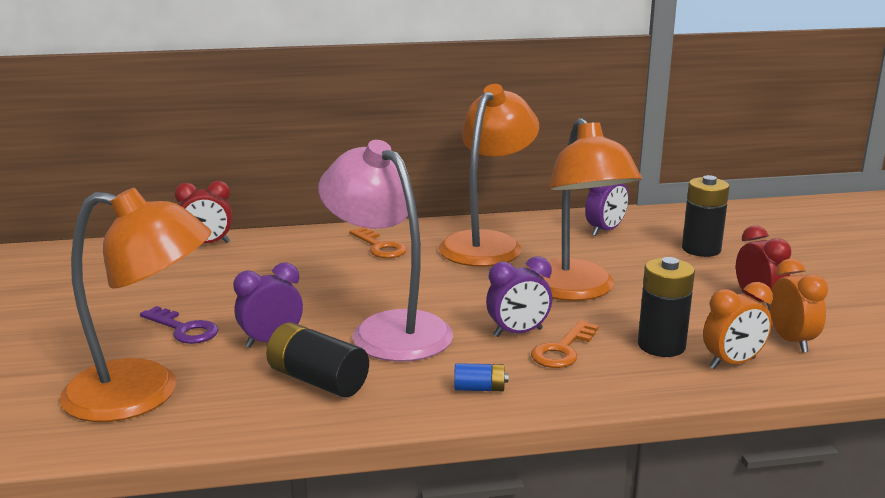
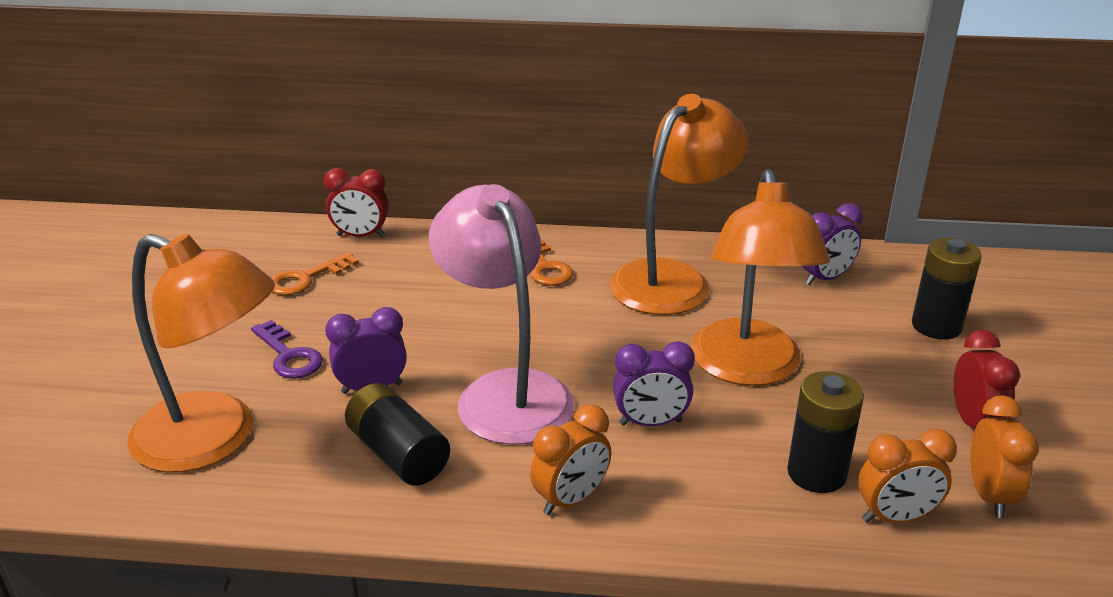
camera: 15 degrees right, 10 degrees up
(479, 388) = (571, 499): blue battery -> orange clock
(562, 350) = (692, 458): orange key -> orange key (306, 278)

